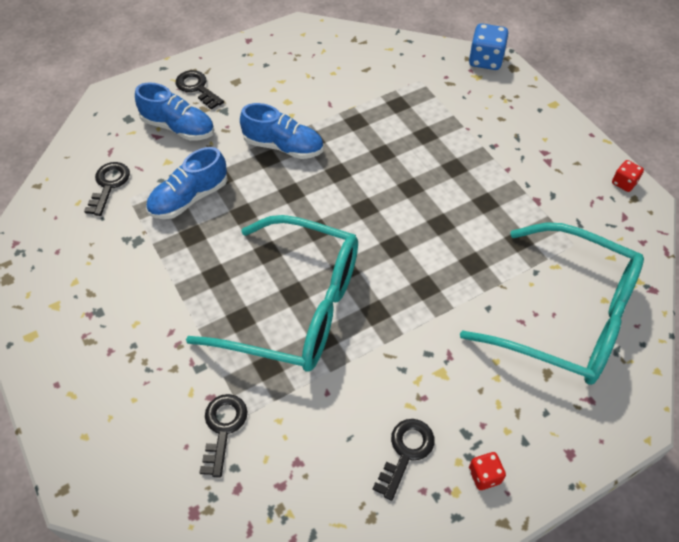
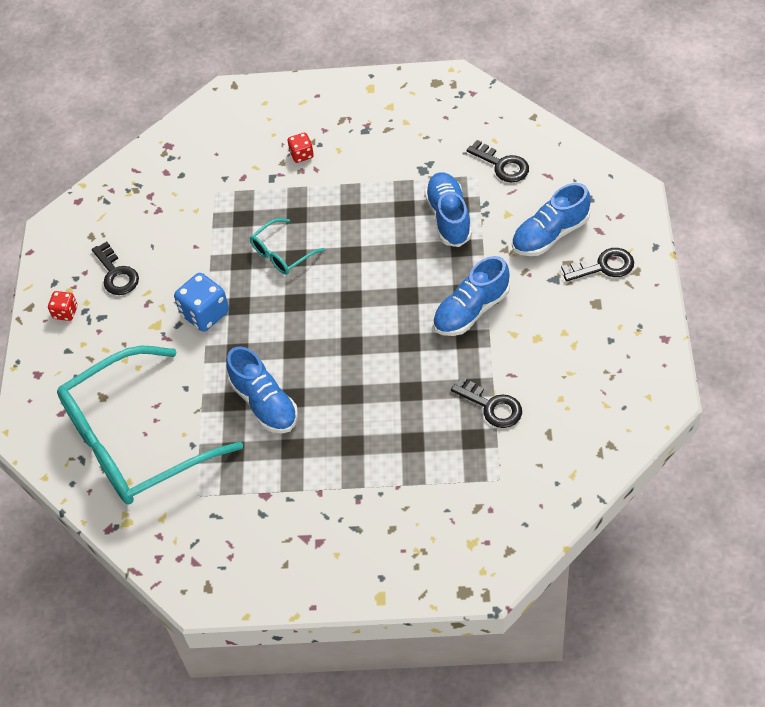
camera: 125 degrees right, 0 degrees up
(223, 428) = (214, 177): black key -> black key (492, 406)
(296, 307) = (282, 254): turquoise glasses -> turquoise glasses, size x0.42
(460, 240) = (264, 403): none -> blue shoe
(485, 60) = (494, 568): blue dice -> blue dice (205, 314)
(624, 183) = (231, 591): red dice -> red dice (301, 155)

